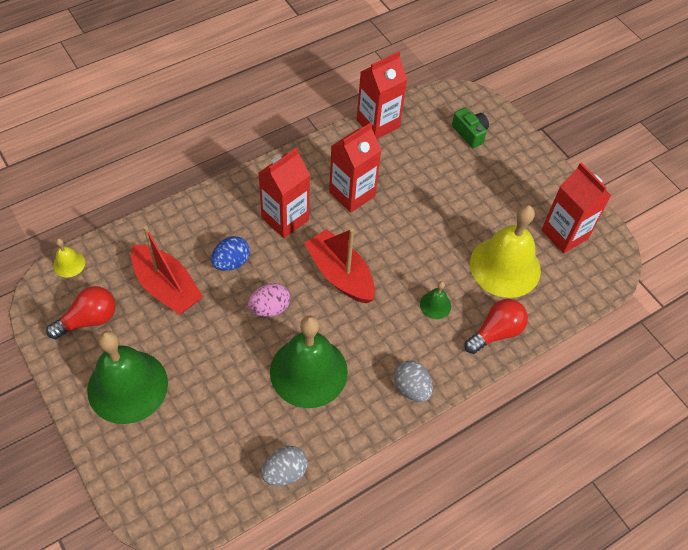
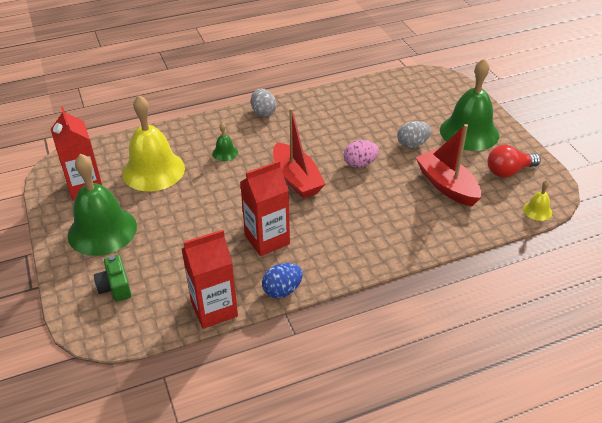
camera: 165 degrees left, 15 degrees down
(231, 262) = (390, 197): blue egg -> blue egg (282, 290)
(285, 219) = (337, 225): red carton -> none
(285, 472) = (359, 86): grey egg -> grey egg (412, 144)
(308, 371) = (335, 127): green bell -> green bell (102, 230)
(496, 332) = (186, 133): red light bulb -> none

